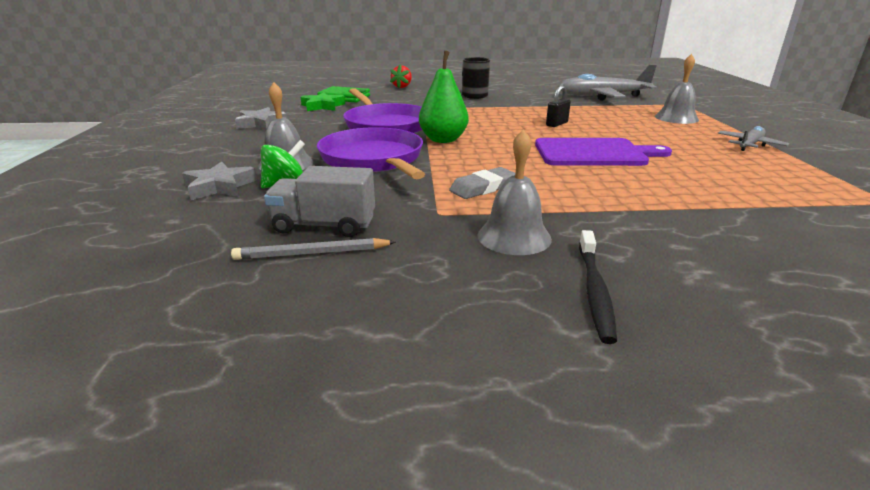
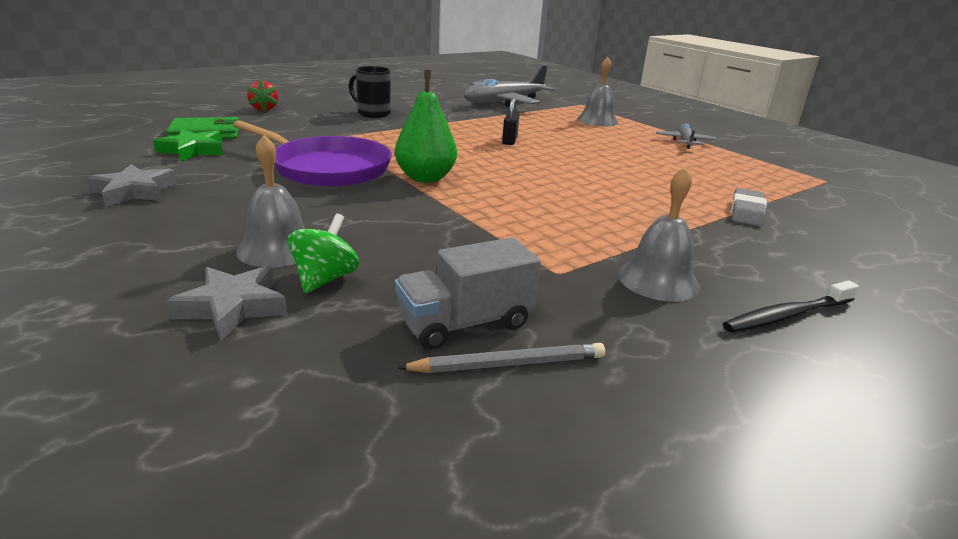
camera: 35 degrees left, 0 degrees up
(312, 253) = (508, 364): grey pencil -> grey pencil turned 150 degrees counterclockwise
(373, 159) = (385, 219): purple pan -> none
(483, 188) = (552, 231): grey eraser -> grey eraser (747, 212)
(594, 153) = (588, 170): purple cutting board -> none
(594, 290) = (787, 315): black toothbrush -> black toothbrush turned 90 degrees clockwise

